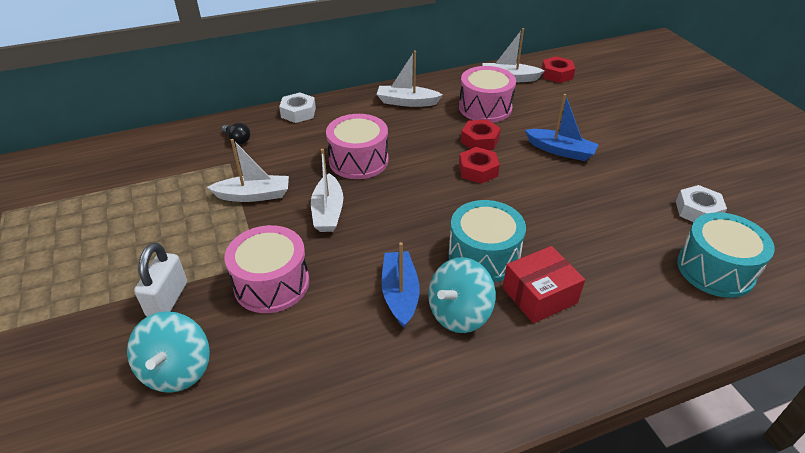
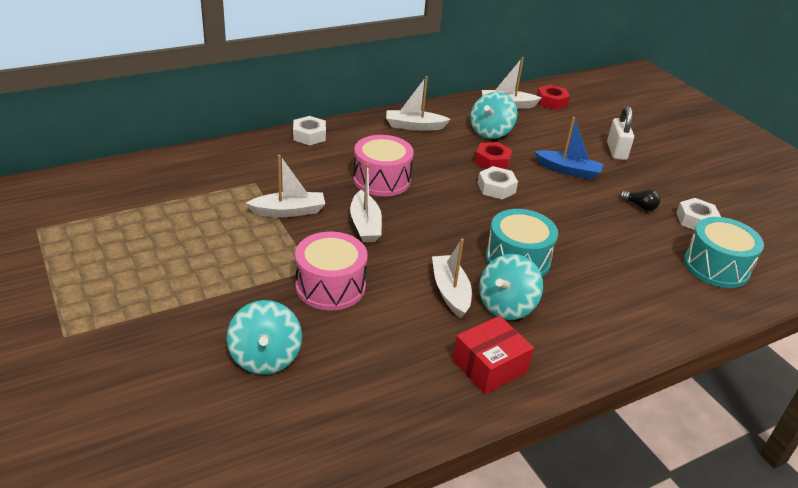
camera: 10 degrees left, 5 degrees down
(167, 299) = (236, 301): white padlock -> white padlock (616, 151)
(237, 140) = (256, 161): black light bulb -> black light bulb (640, 206)
(400, 294) = (450, 292): blue boat -> white boat
(478, 170) = (496, 188): red nut -> white nut
(485, 108) = (490, 132): pink drum -> turquoise spinning top
(539, 295) = (572, 290): red box -> red box (489, 366)

